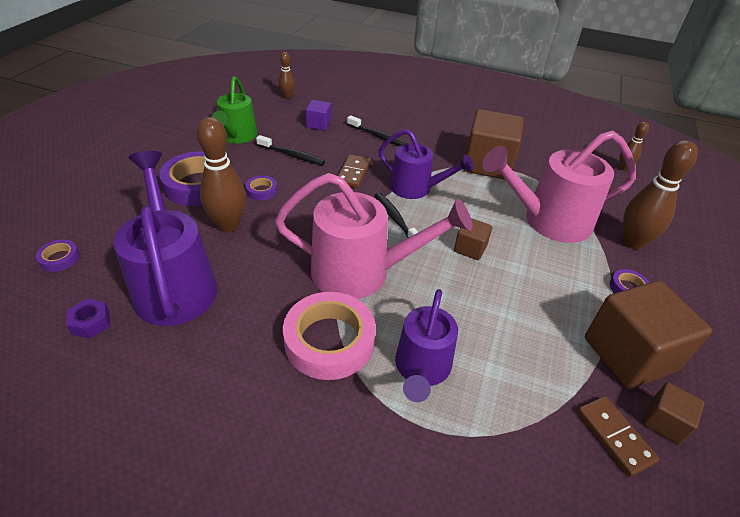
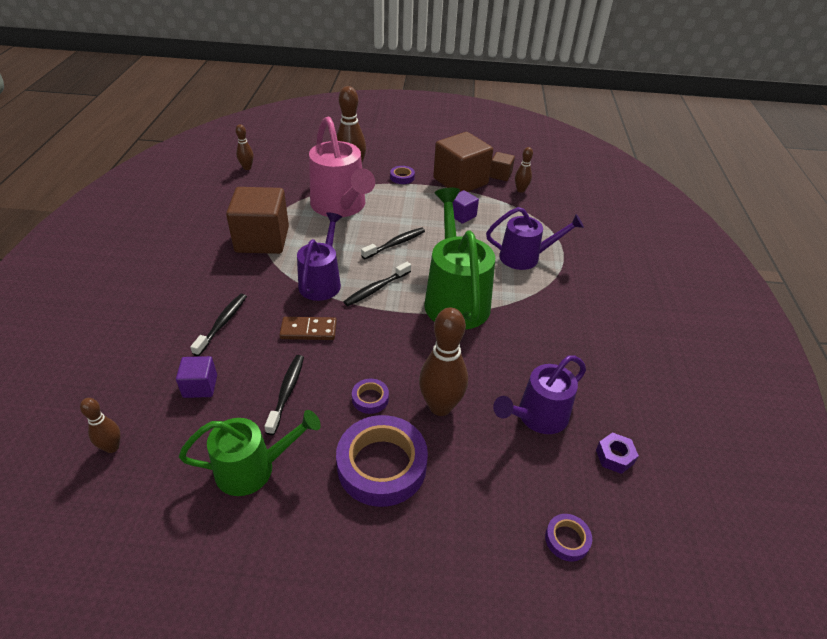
camera: 105 degrees left, 0 degrees up
(174, 283) = (537, 417): purple watering can -> purple watering can, size x0.65
(329, 341) = (532, 302): pink tape -> none
(362, 272) = (454, 297): pink watering can -> green watering can
(470, 248) = (395, 244): brown cube -> black toothbrush
(530, 327) = (462, 215): none -> purple cube
(614, 436) = (520, 190): brown domino -> brown bowling pin

